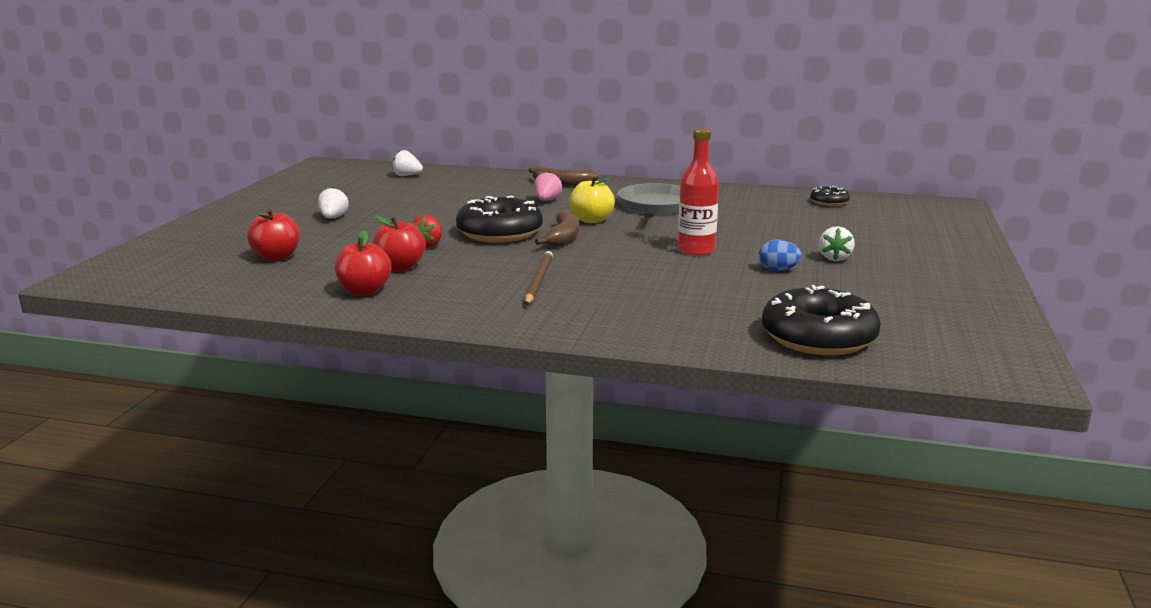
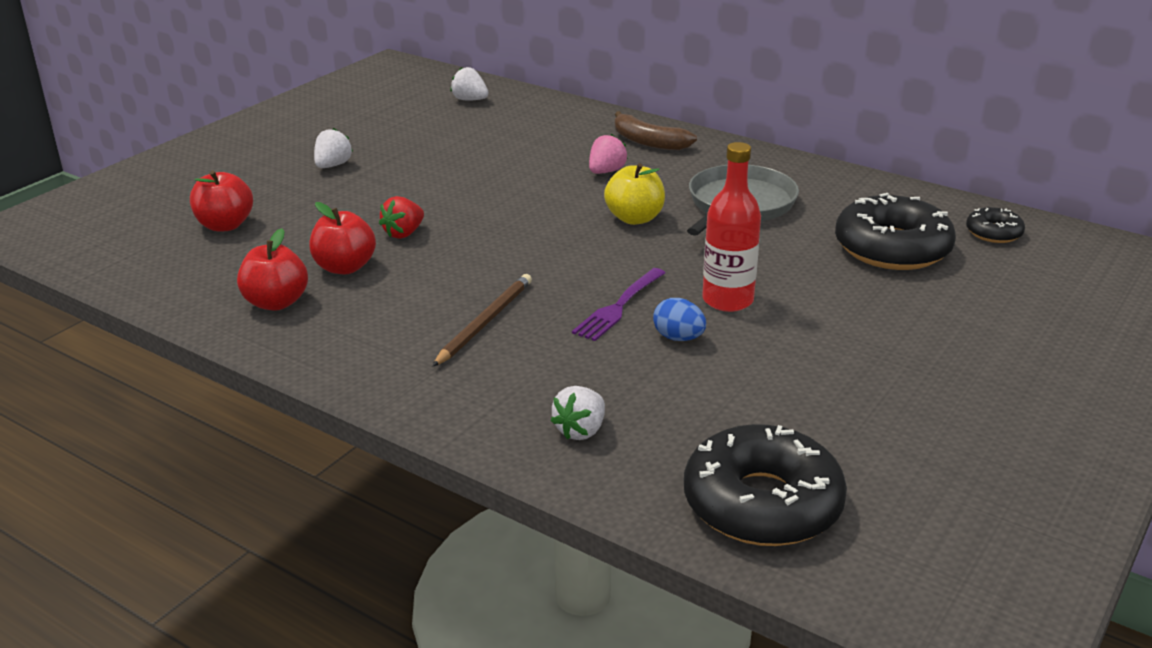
camera: 20 degrees right, 10 degrees up
(499, 233) = (503, 224): black donut -> black donut (892, 248)
(563, 238) = (574, 247): brown banana -> none
(626, 262) = (619, 306): none -> purple fork
(778, 270) = (810, 359): blue egg -> blue egg (678, 338)
(834, 258) = (909, 350): white strawberry -> white strawberry (580, 430)

